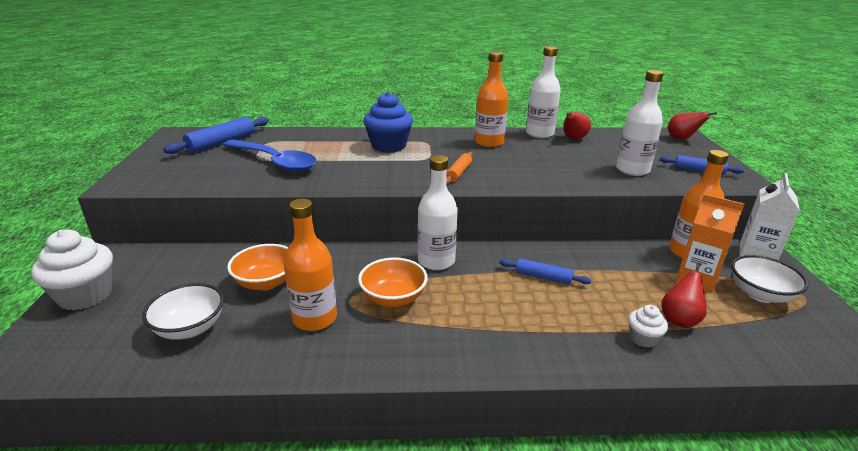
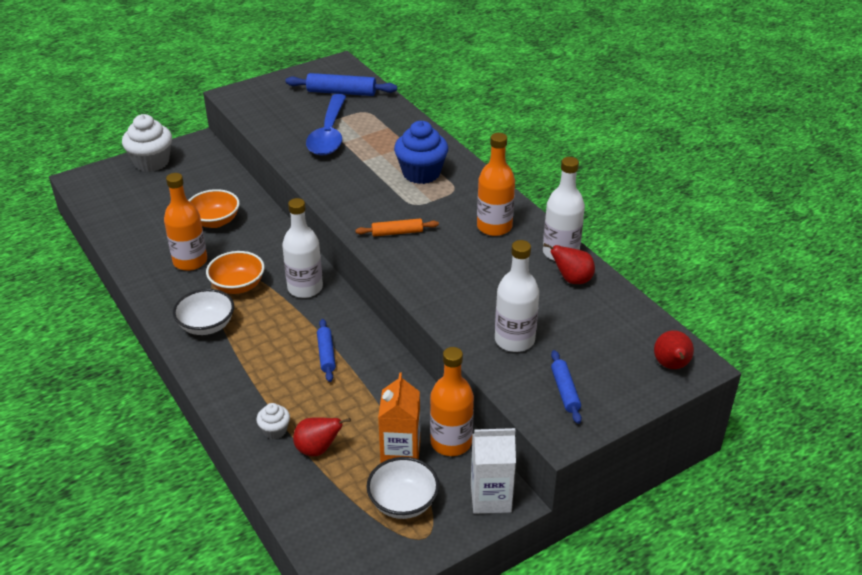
camera: 60 degrees right, 10 degrees up
(190, 328) = (148, 218): white bowl -> white bowl (206, 326)

